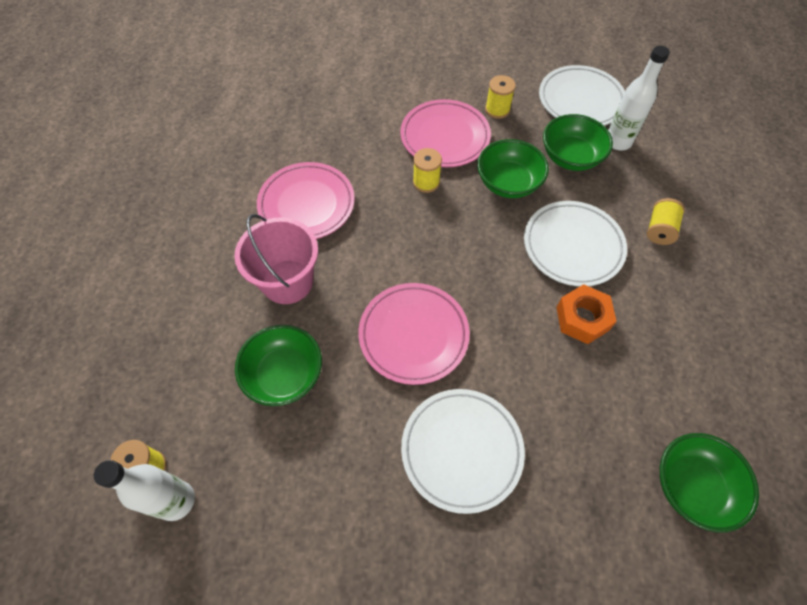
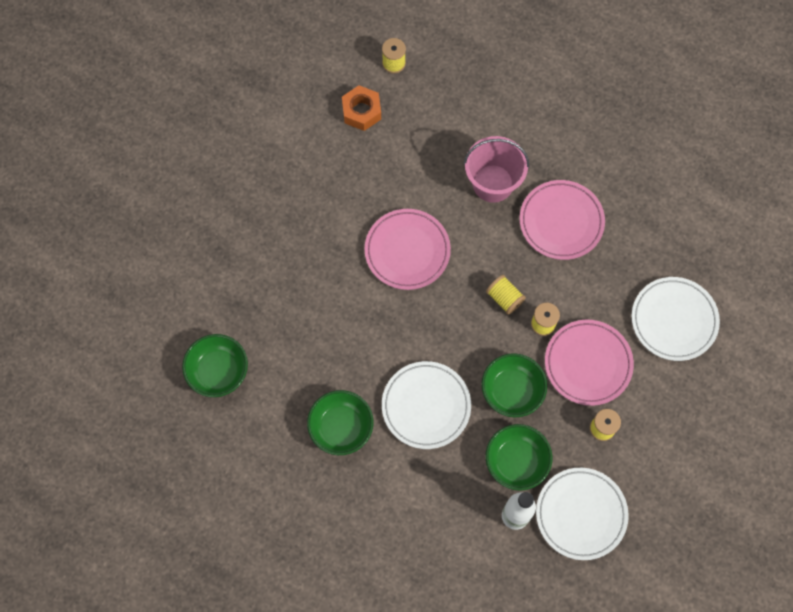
camera: 115 degrees right, 10 degrees up
(176, 501) = (365, 73): white bottle -> none
(284, 375) = (418, 157): green bowl -> green bowl (341, 427)
(461, 450) = (312, 244): white plate -> white plate (674, 320)
(582, 318) = (362, 375): orange nut -> orange nut (361, 111)
(659, 230) = (408, 486): yellow spool -> yellow spool (504, 298)

